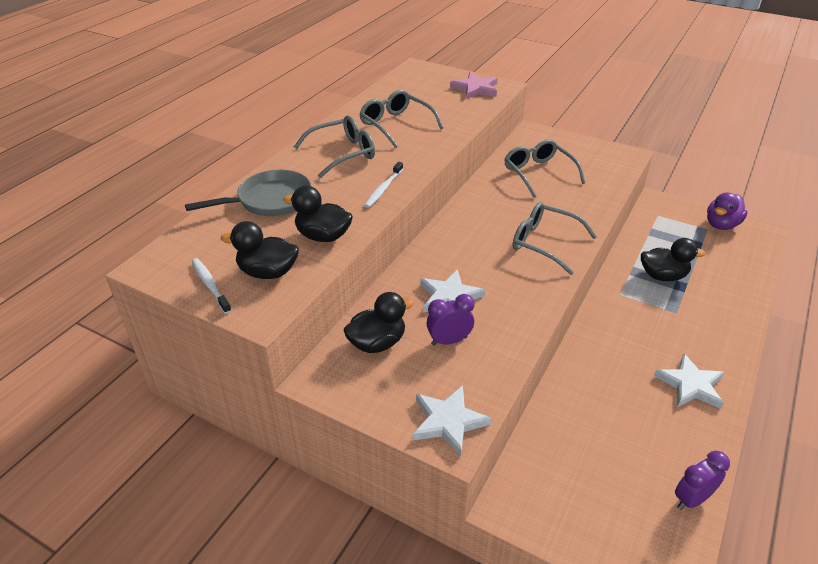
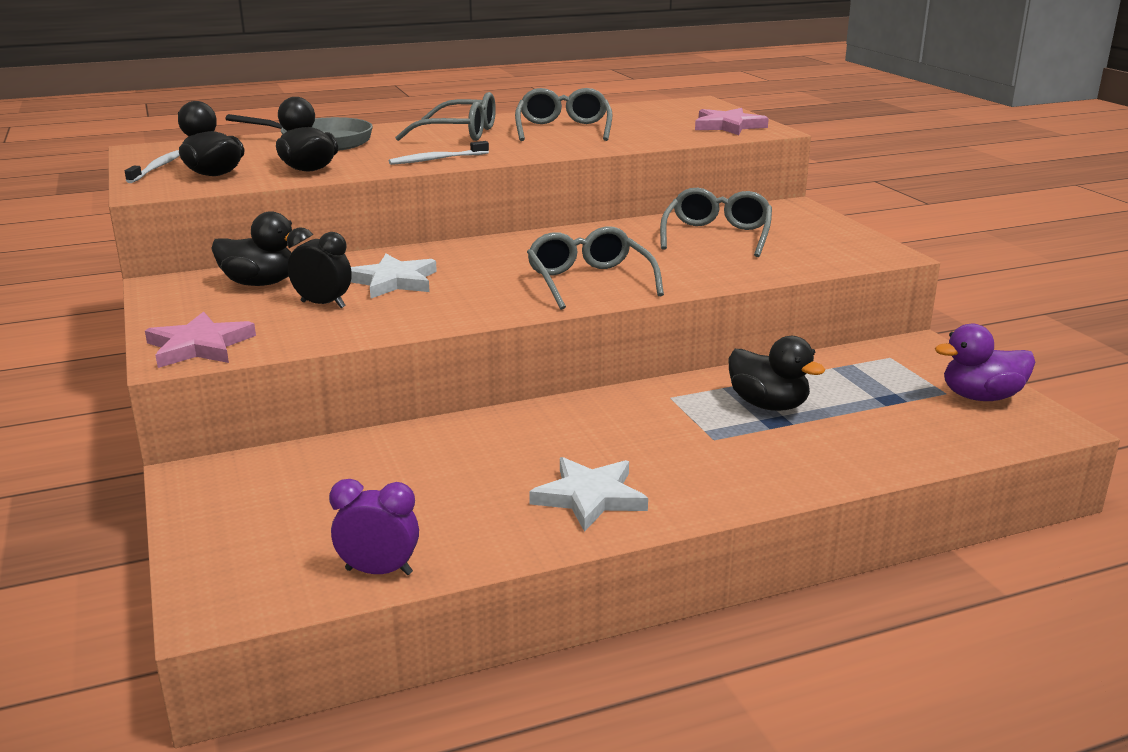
camera: 40 degrees right, 15 degrees down
(448, 421) = (199, 346): white star -> pink star
(449, 341) = (323, 305): purple clock -> black clock

